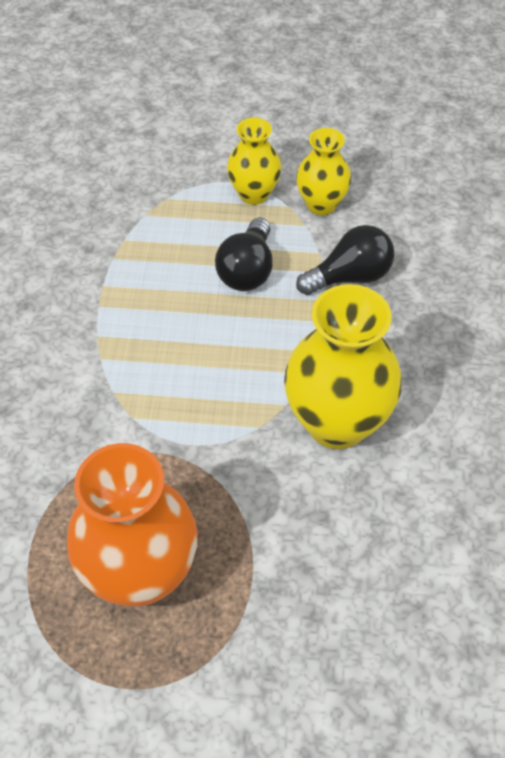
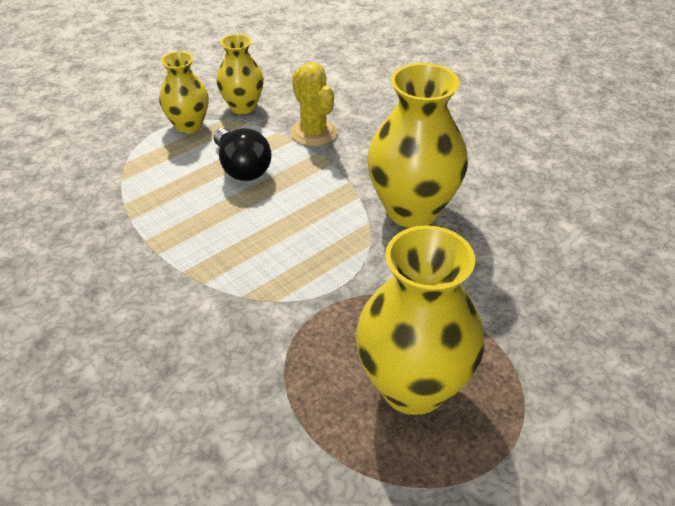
camera: 45 degrees left, 10 degrees down
(140, 574) = (413, 386): orange vase -> yellow vase
(350, 277) = (313, 133): black light bulb -> yellow cactus

